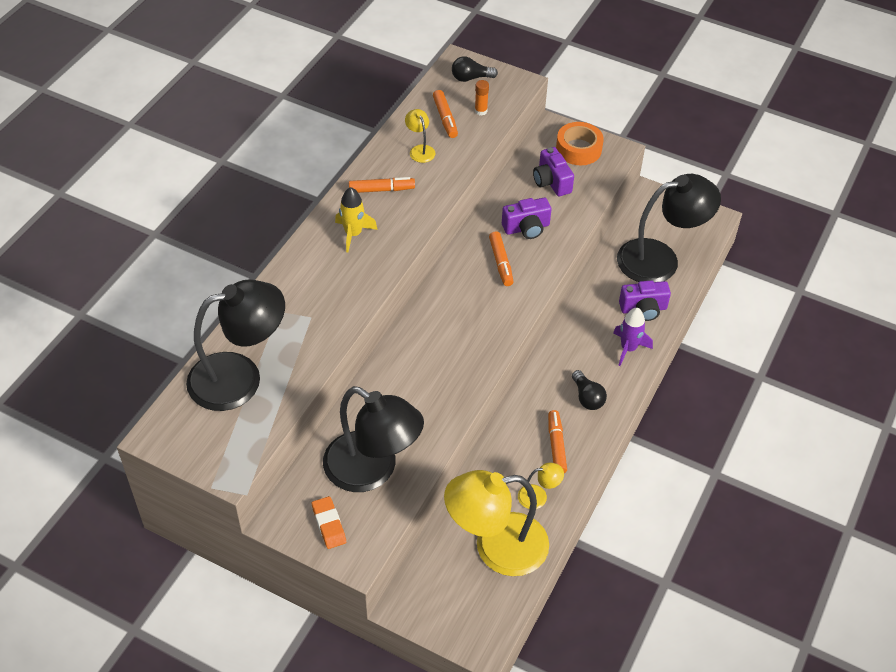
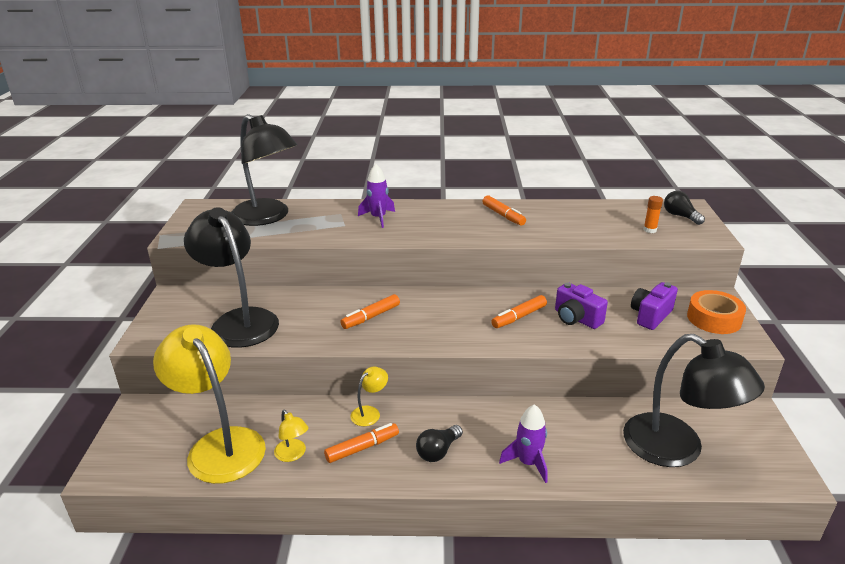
camera: 65 degrees right, 20 degrees down
(314, 284) = (378, 218): none -> purple rocket
(329, 524) = (175, 317): orange eraser -> none
(353, 234) = (444, 218): yellow rocket -> none
(372, 470) = (239, 321): black lamp -> black lamp turned 135 degrees clockwise
(420, 150) = (566, 218): yellow lamp -> yellow lamp (370, 412)
(445, 118) = (617, 218): orange marker -> orange marker (371, 317)
(643, 309) = (593, 458): purple camera -> none

